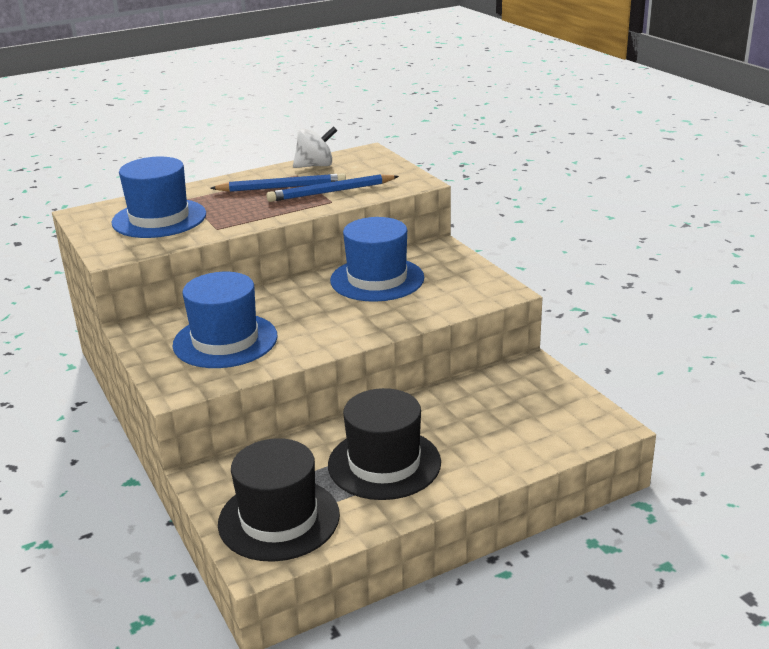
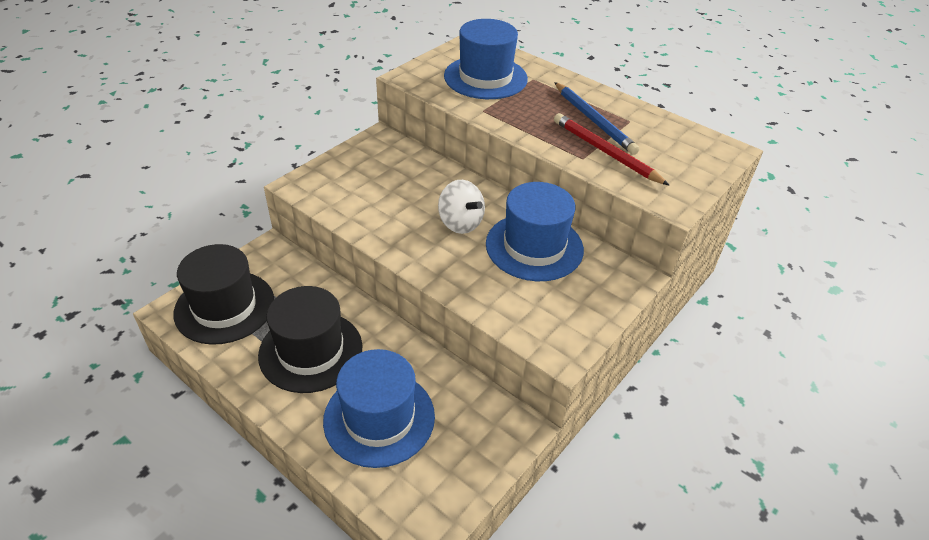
camera: 65 degrees right, 15 degrees up
(225, 341) = (380, 187): blue hat -> blue hat (379, 418)
(315, 166) = (661, 126): white spinning top -> white spinning top (460, 223)
(331, 192) = (605, 152): blue pencil -> red pencil

